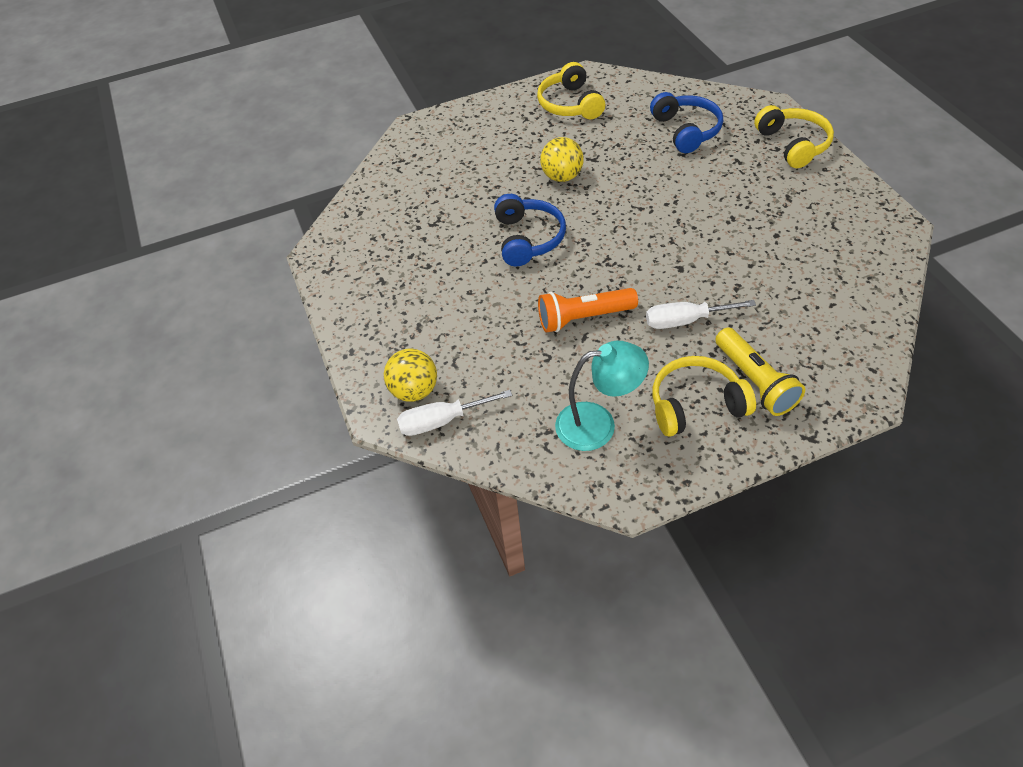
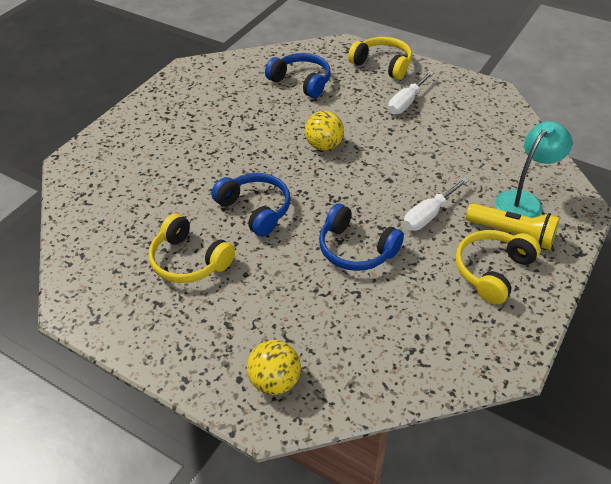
camera: 40 degrees left, 5 degrees down
(442, 421) = (322, 392): white screwdriver -> white screwdriver (406, 102)
(562, 176) = (238, 151): yellow ball -> yellow ball (324, 146)
(570, 104) = (194, 95): yellow headphones -> yellow headphones (189, 260)
(583, 318) = (356, 249): orange flashlight -> blue headphones
(598, 424) = (442, 323): turquoise lamp -> turquoise lamp (524, 201)

